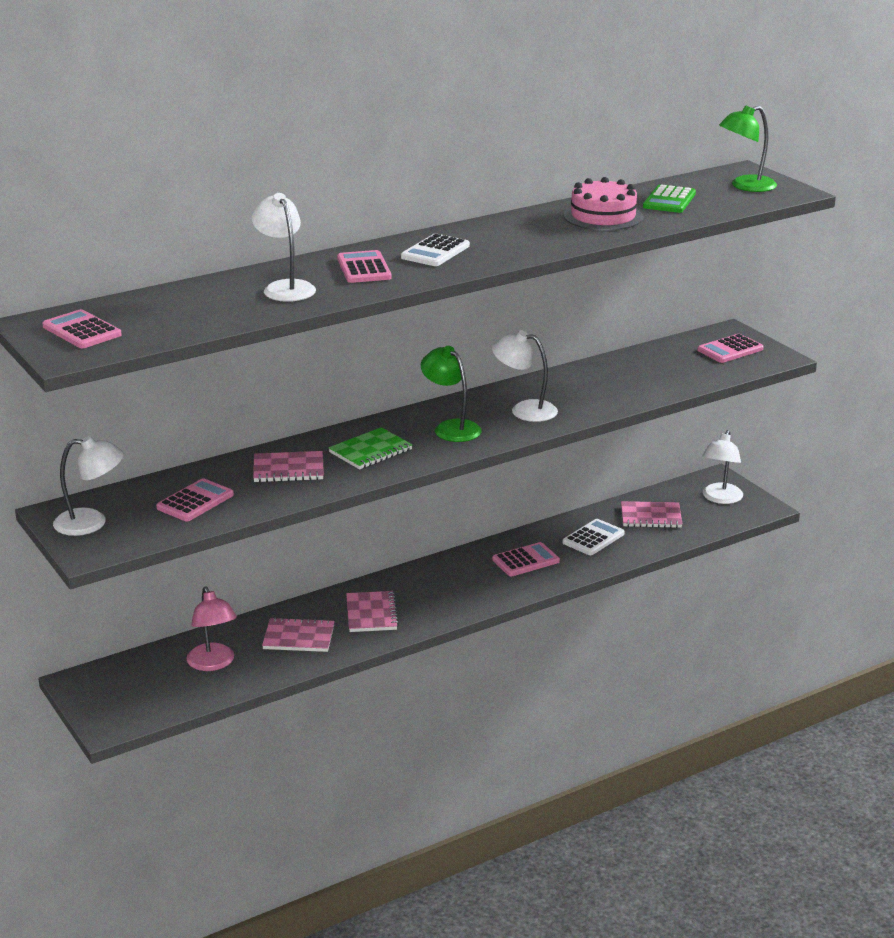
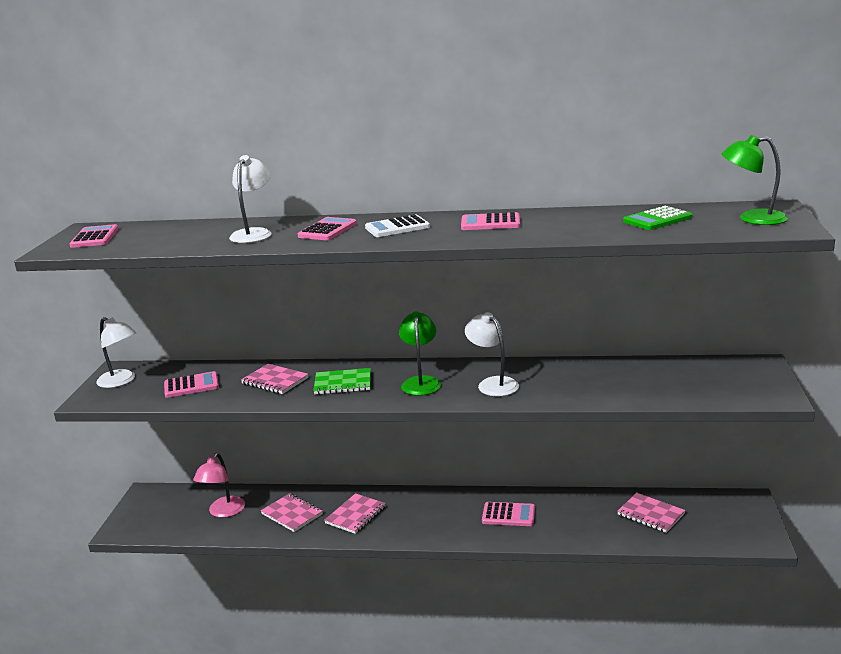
camera: 40 degrees right, 5 degrees down
(593, 538) = (582, 516): white calculator -> none
(603, 216) = (575, 223): pink cake -> none
(720, 498) = (732, 519): white lamp -> none
(730, 350) = (739, 379): pink calculator -> pink calculator (490, 223)

